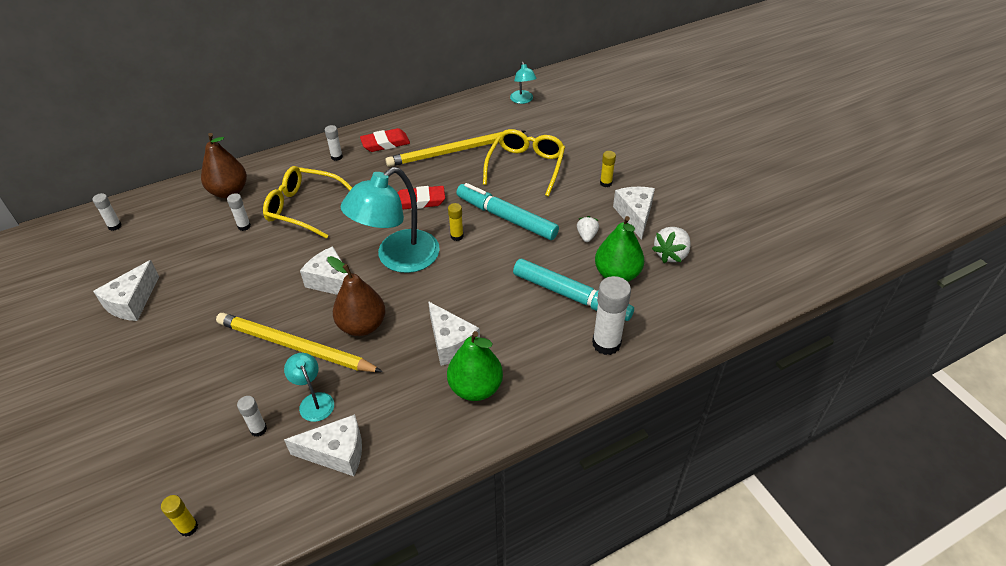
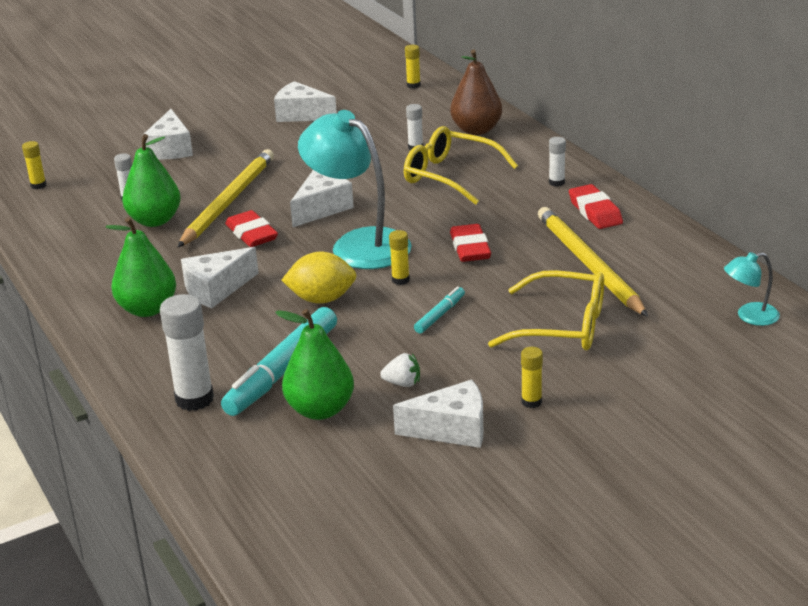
camera: 90 degrees right, 15 degrees down
(115, 226) = (413, 85): white glue stick -> yellow glue stick
(304, 208) = (450, 176): yellow glasses -> yellow glasses turned 75 degrees counterclockwise
(314, 401) = (155, 220): turquoise lamp -> green pear
(336, 453) = (89, 240): white cheese -> white cheese (170, 149)
(362, 325) = (252, 234): brown pear -> red eraser
(476, 278) = (321, 299): none -> yellow lemon
(506, 218) = (439, 315): turquoise marker -> turquoise marker, size x0.48
(671, 254) = (361, 462): white strawberry -> none

